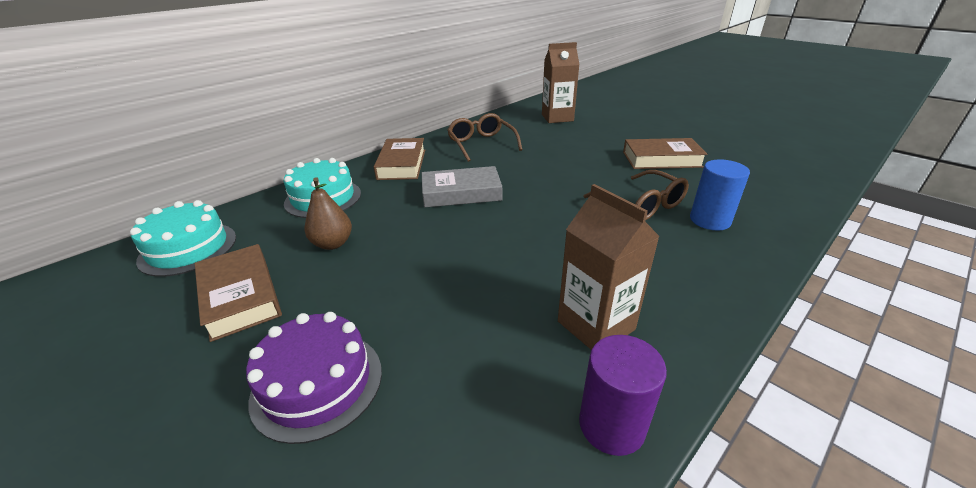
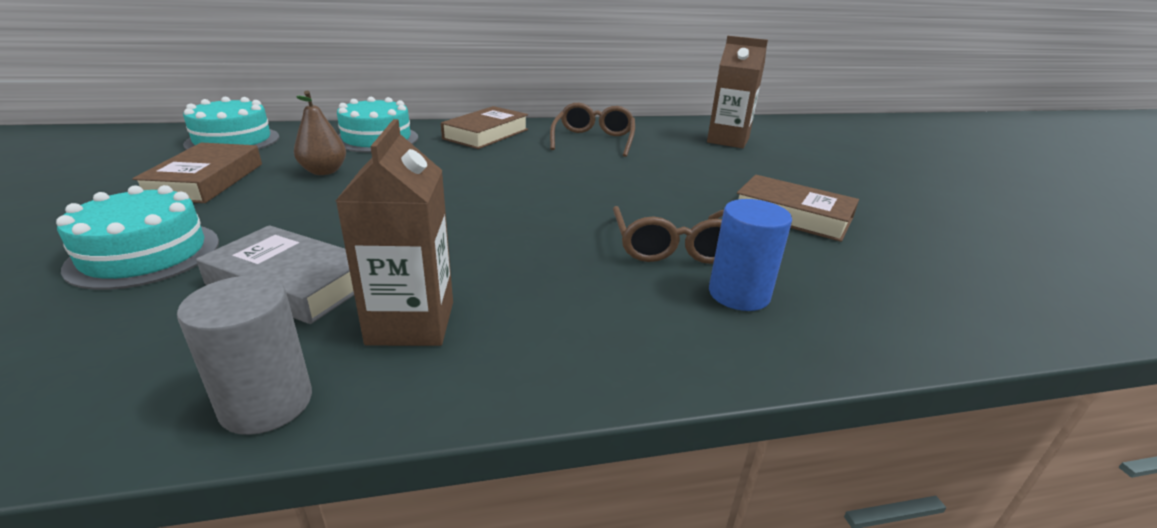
camera: 30 degrees right, 5 degrees down
(317, 383) = (145, 254): purple cake -> turquoise cake
(461, 193) = (496, 172): grey book -> grey book (290, 283)
(611, 425) = (266, 403): purple cylinder -> grey cylinder

